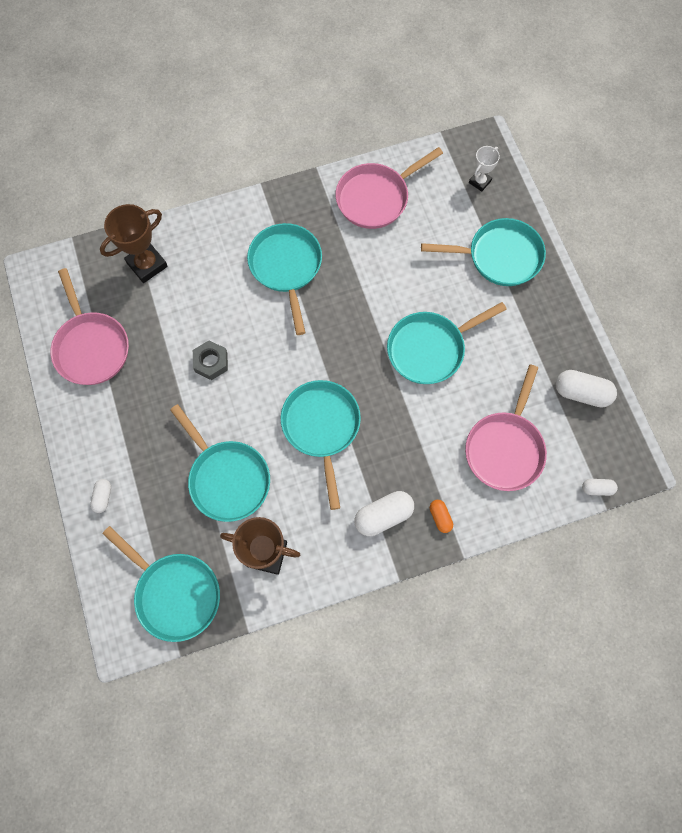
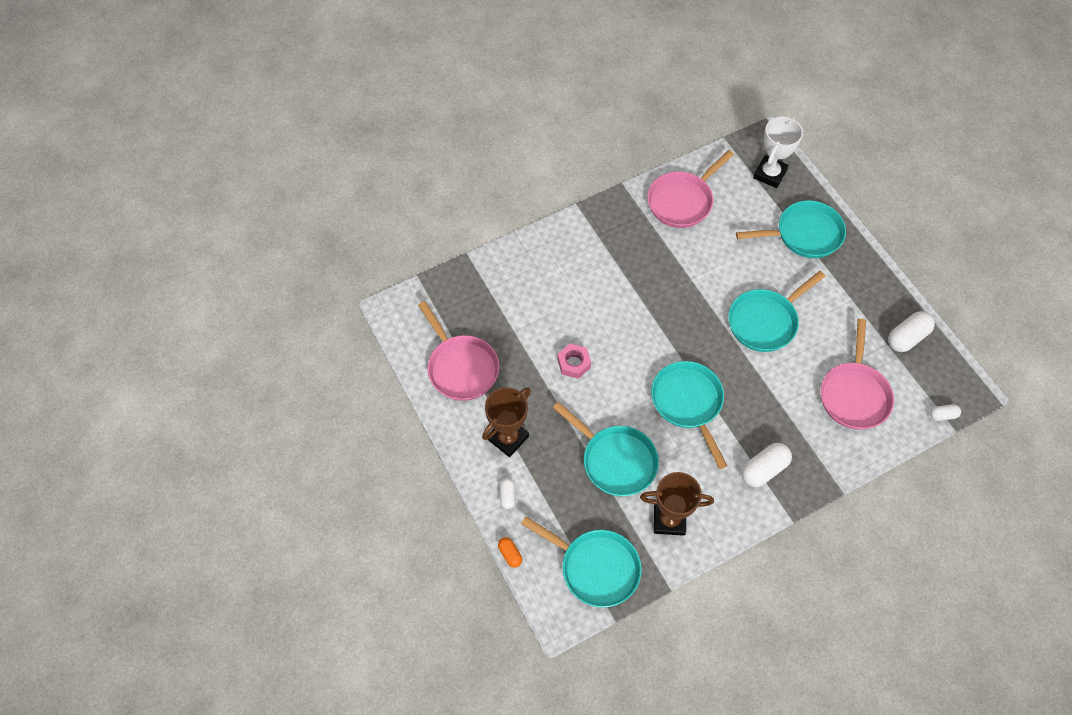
camera: 10 degrees left, 10 degrees down
(147, 264) = (492, 288): brown trophy -> brown trophy (508, 438)
(211, 362) = (574, 363): grey nut -> pink nut
(286, 267) = (619, 272): turquoise pan -> none
(440, 517) = (814, 462): orange capsule -> orange capsule (510, 554)
(480, 182) = (769, 174): white trophy -> white trophy, size x1.75
(581, 393) = (907, 337): white capsule -> white capsule turned 45 degrees counterclockwise

